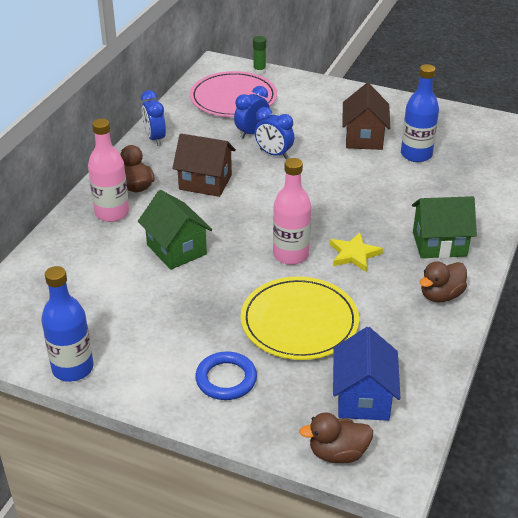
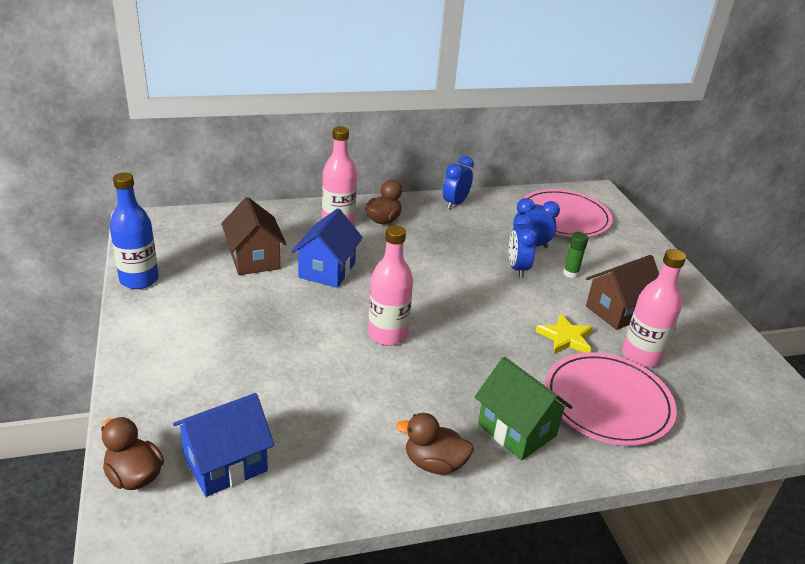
camera: 50 degrees right, 5 degrees down
(176, 249) = (327, 270): green house -> blue house
(205, 182) = (431, 249): brown house -> brown house (254, 259)
(226, 379) = (186, 363): blue ring -> none
(259, 71) = (623, 214): green glue stick -> green glue stick (570, 273)
(299, 322) = (299, 377): yellow plate -> none
(354, 254) = (432, 374): yellow star -> yellow star (565, 338)
(416, 154) = (641, 356): blue bottle -> pink bottle
(445, 192) = (607, 402): none -> pink plate

